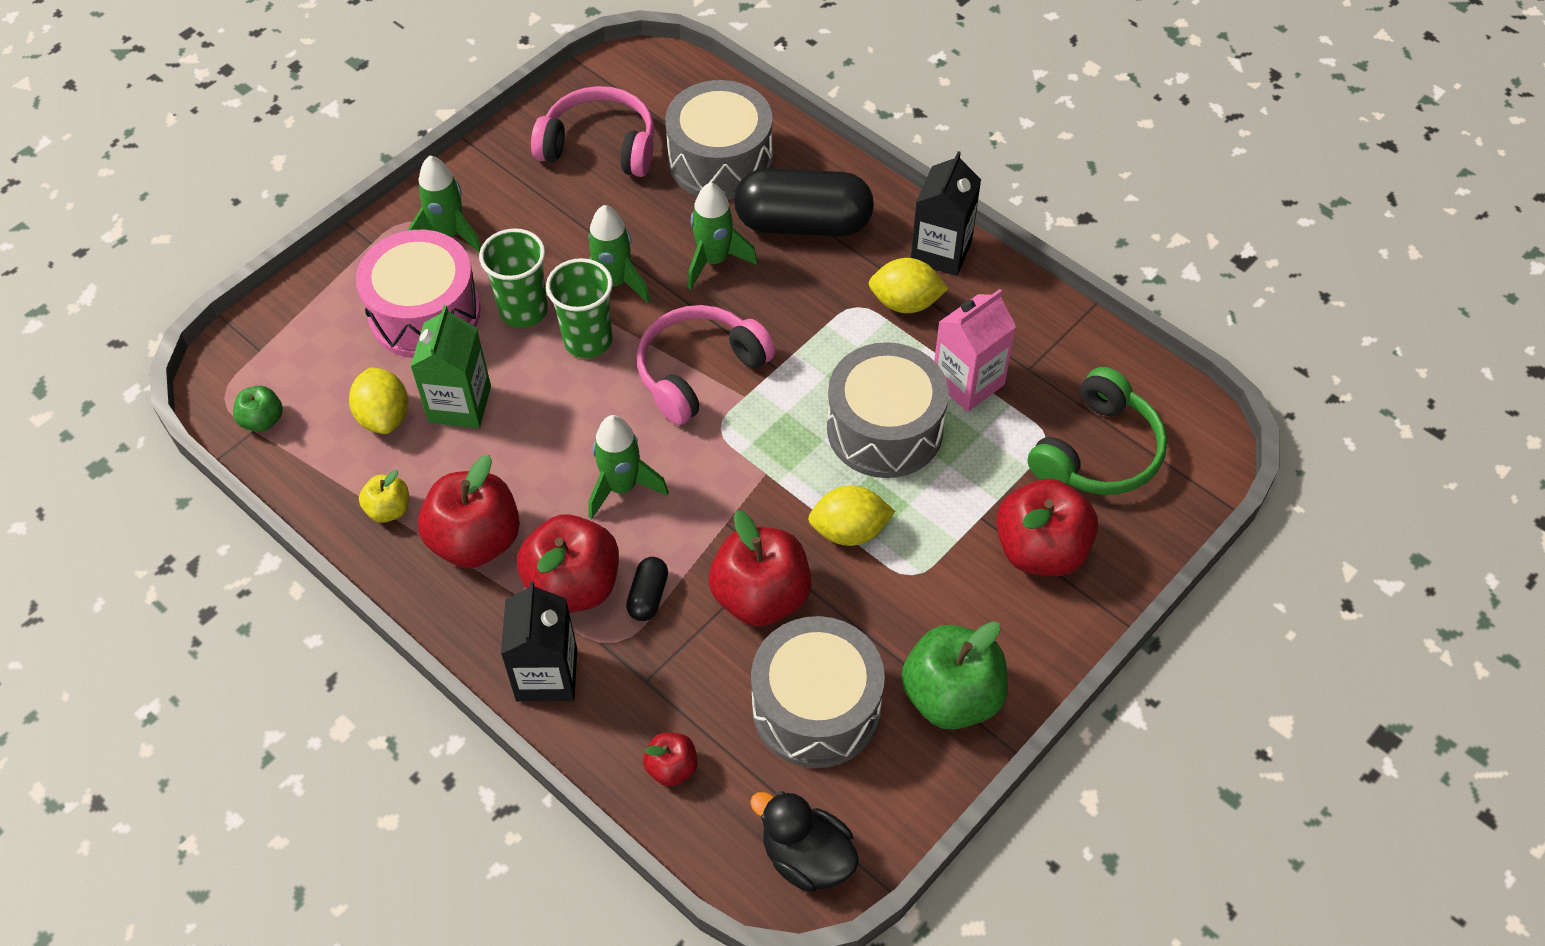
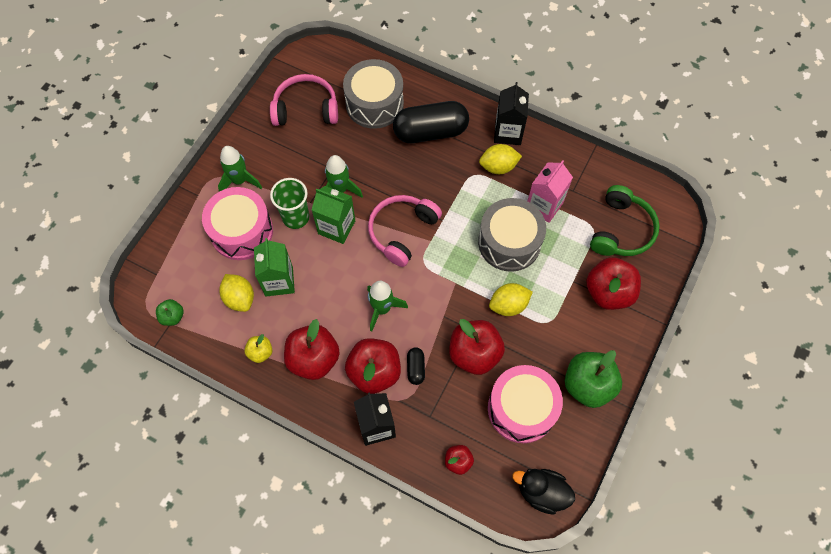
camera: 15 degrees left, 10 degrees up
(588, 340) = (336, 227): green cup -> green carton
(714, 261) = (390, 164): green rocket -> none
(816, 707) = (521, 409): grey drum -> pink drum

